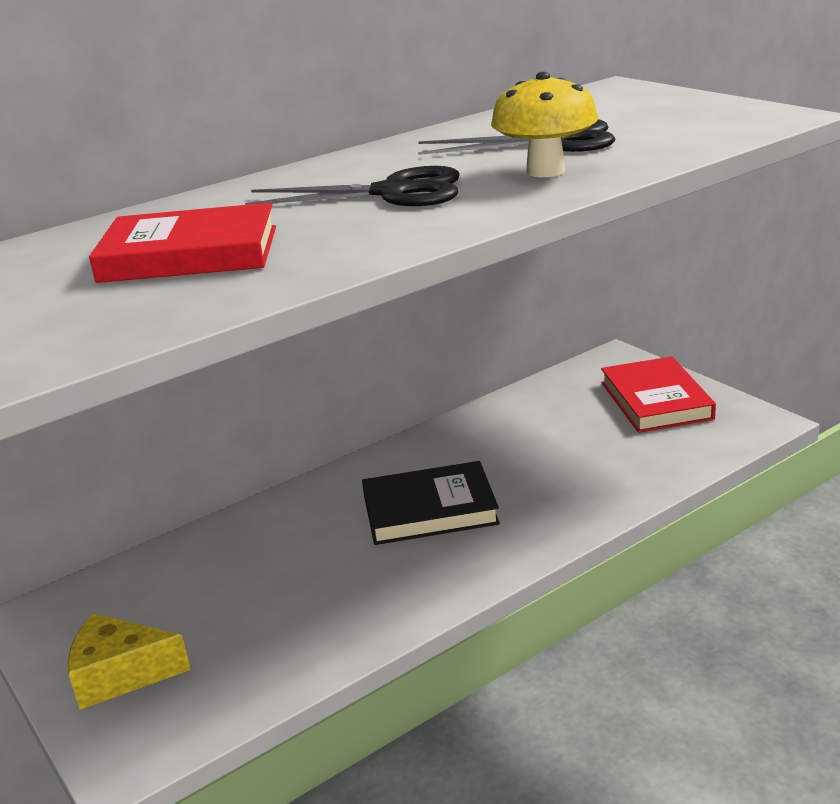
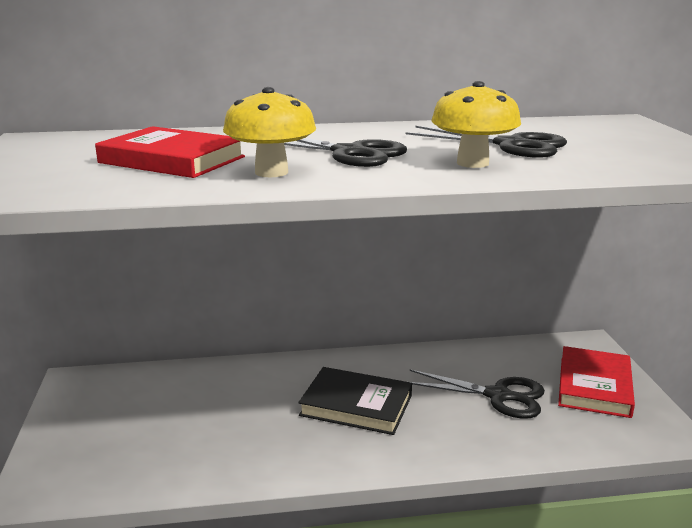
camera: 25 degrees right, 5 degrees down
(120, 674) = (81, 437): yellow cheese -> none
(345, 237) = (271, 172): none -> yellow mushroom
(571, 444) = (498, 396): none -> black scissors

